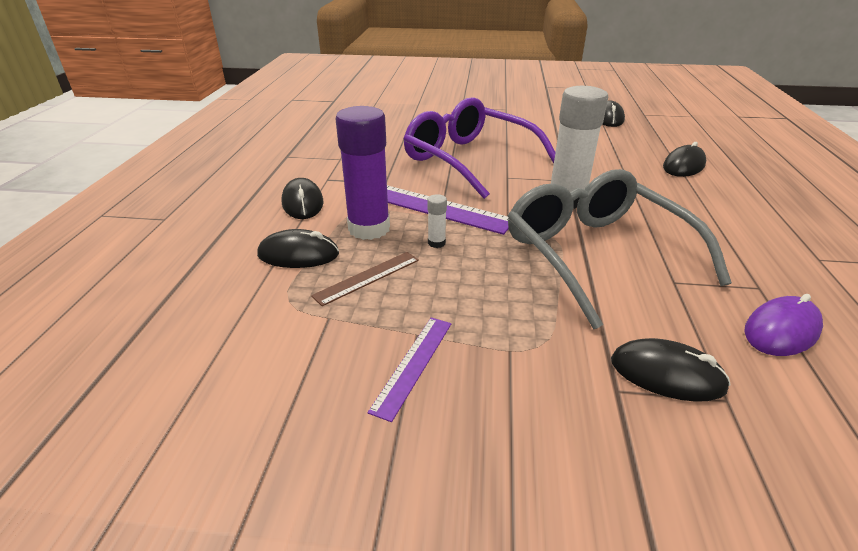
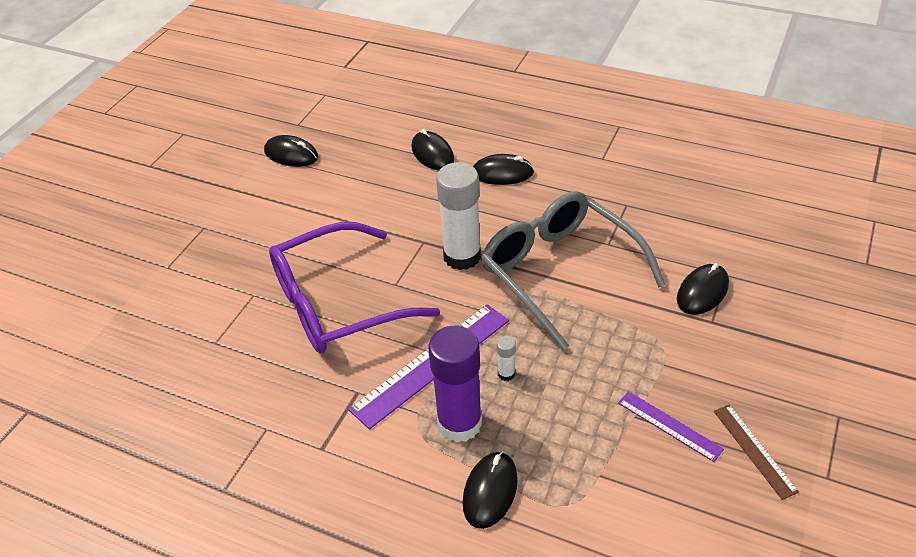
camera: 70 degrees left, 10 degrees up
(302, 203) = (375, 479): black mouse -> black mouse (502, 173)
(367, 277) = (548, 438): brown ruler -> brown ruler (754, 450)
(596, 254) = (560, 272): grey glasses -> grey glasses turned 60 degrees clockwise
(781, 330) = (672, 219): purple mouse -> none

